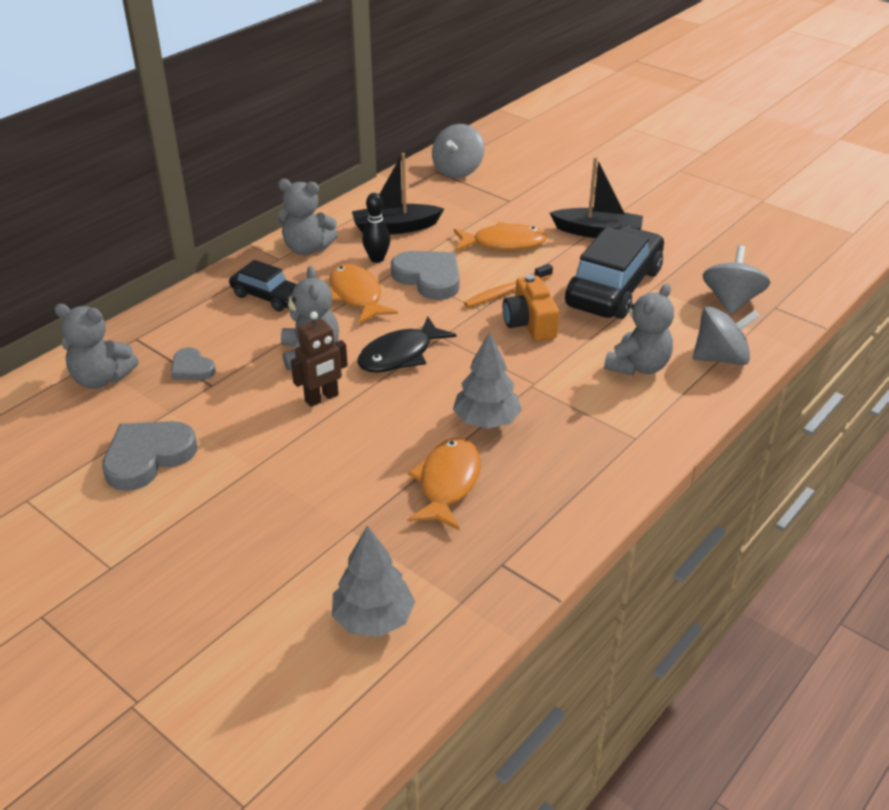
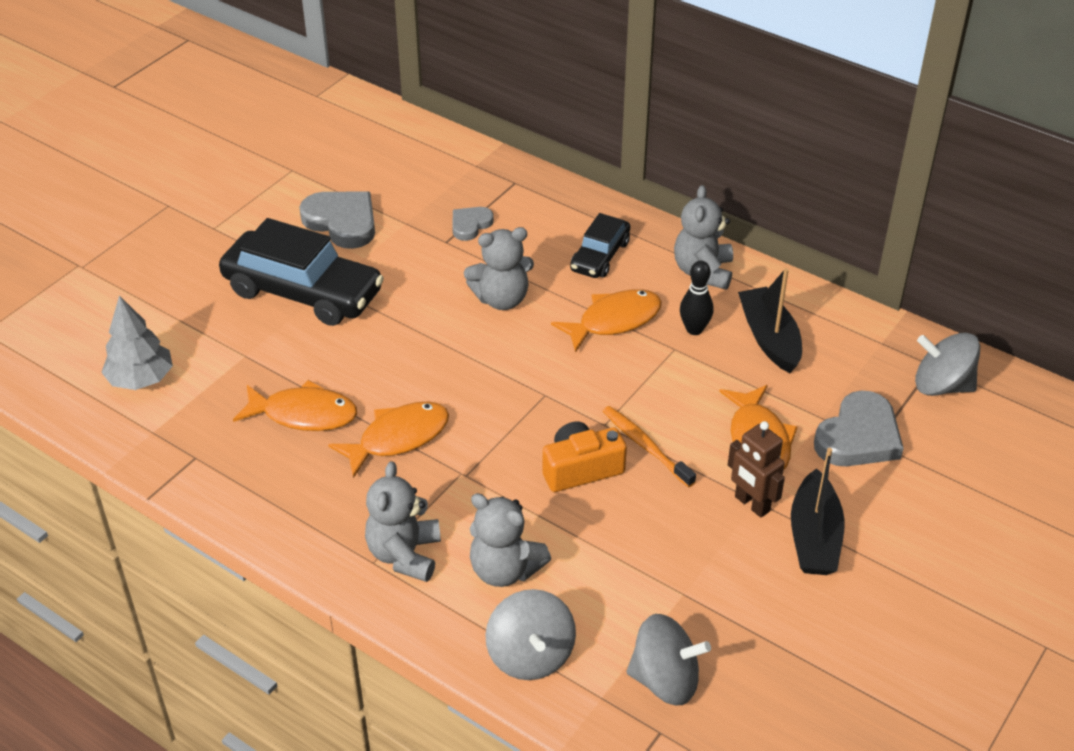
camera: 85 degrees right, 5 degrees up
(101, 379) = (450, 175): grey teddy bear -> grey teddy bear (404, 554)
(322, 398) = (429, 316): brown robot -> brown robot (751, 504)
(400, 355) = (506, 365): black fish -> none
(429, 278) = (661, 376): grey heart -> grey heart (858, 436)
(486, 421) = (398, 438): grey tree -> orange fish
(614, 288) = (675, 551): black car -> black car (303, 292)

